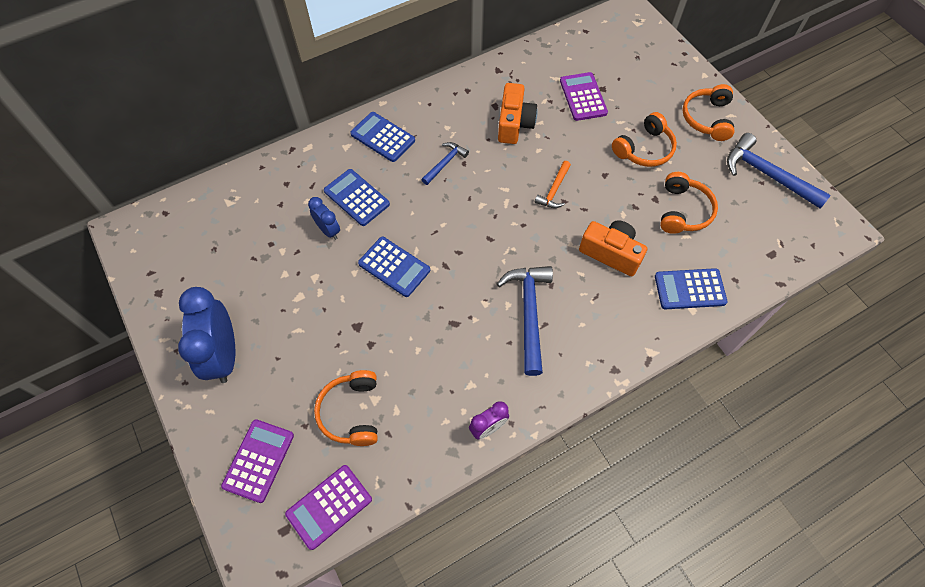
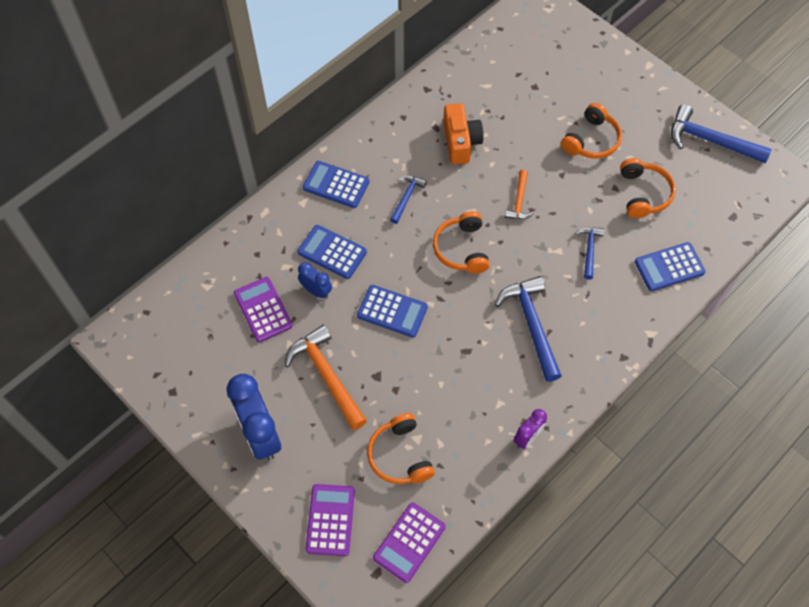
camera: 15 degrees left, 0 degrees up
(308, 314) = (327, 376): none -> orange hammer
(583, 97) = (518, 99): purple calculator -> purple calculator (263, 309)
(611, 253) = (589, 250): orange camera -> blue hammer
(707, 118) = (642, 96): orange headphones -> orange headphones (462, 249)

